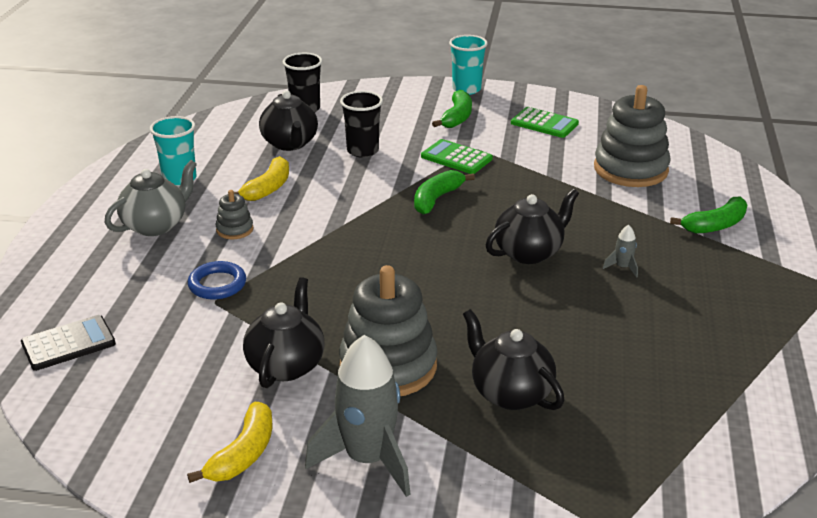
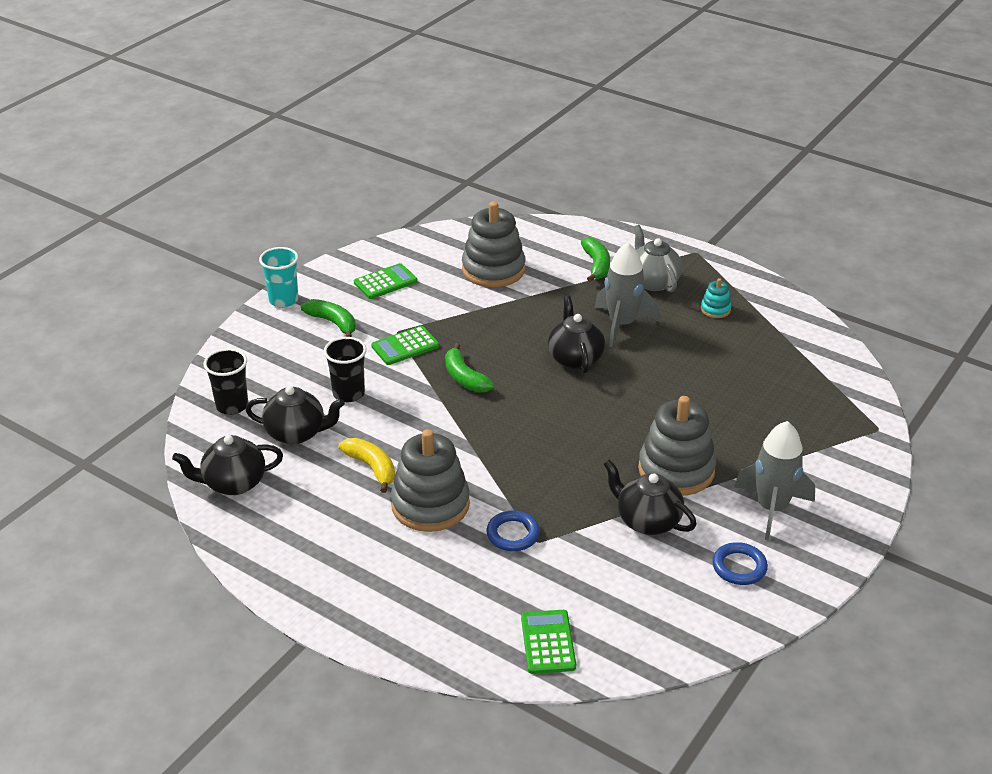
camera: 65 degrees left, 5 degrees up
(68, 344) = (548, 642): black calculator -> green calculator
(156, 225) = (386, 553): grey teapot -> grey teapot (653, 282)
(179, 179) = (307, 520): turquoise cup -> none
(235, 229) = (430, 504): grey stacking toy -> grey stacking toy, size x2.19
(243, 454) = (739, 567): yellow banana -> blue ring
(510, 393) = (734, 424): black teapot -> black teapot (233, 483)
(622, 267) = (622, 324): grey rocket -> grey rocket, size x2.45
(729, 327) = (715, 309): none -> turquoise stacking toy

